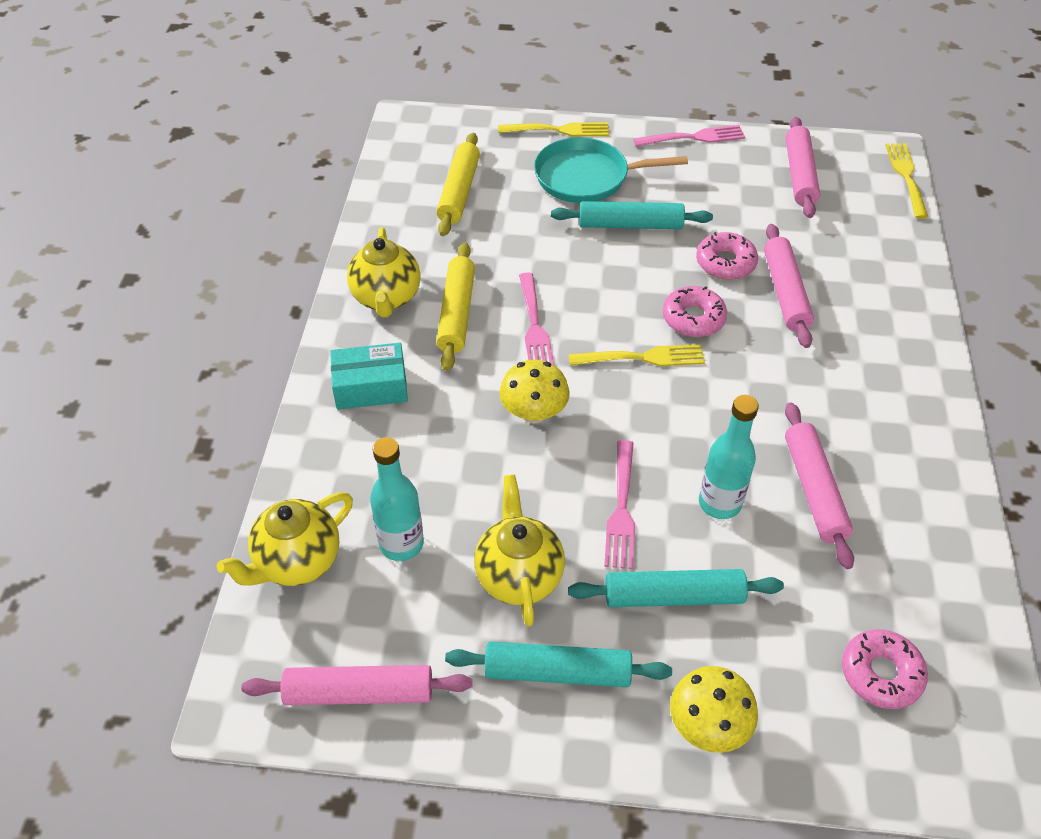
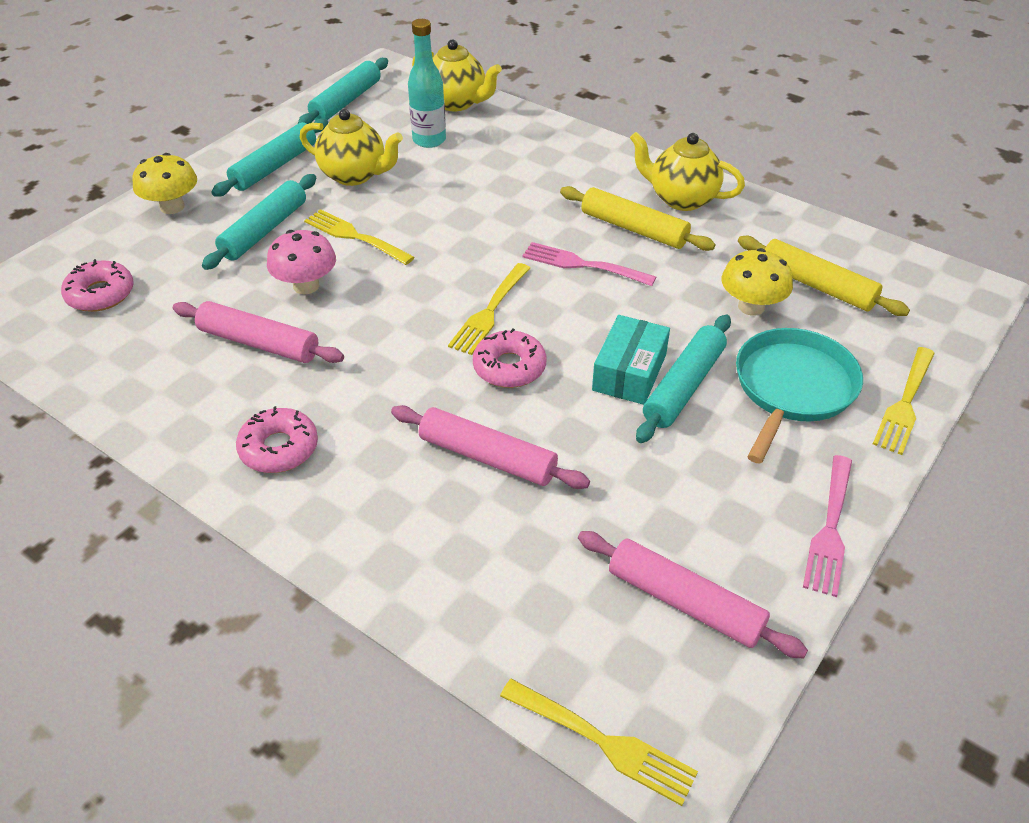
camera: 120 degrees right, 5 degrees down
(297, 562) = (457, 103): yellow teapot -> yellow teapot turned 135 degrees clockwise
(359, 692) = (346, 101): pink rolling pin -> turquoise rolling pin
(371, 387) = (583, 165): turquoise box -> turquoise box (629, 372)
(534, 413) = (485, 230): yellow mushroom -> yellow mushroom (751, 306)
(621, 509) = (355, 236): pink fork -> yellow fork
(719, 503) = (306, 286): turquoise bottle -> pink mushroom
(725, 263) = (569, 432): pink donut -> pink donut (279, 448)

